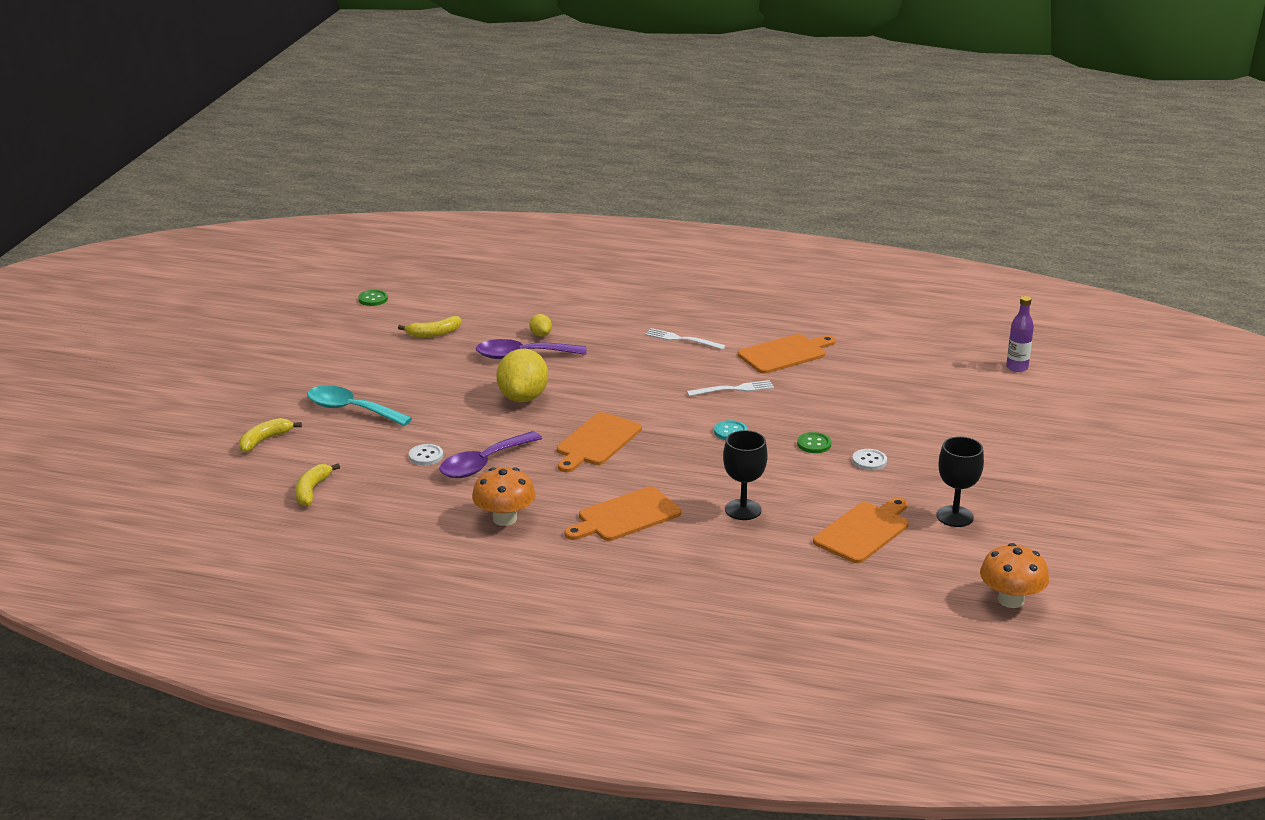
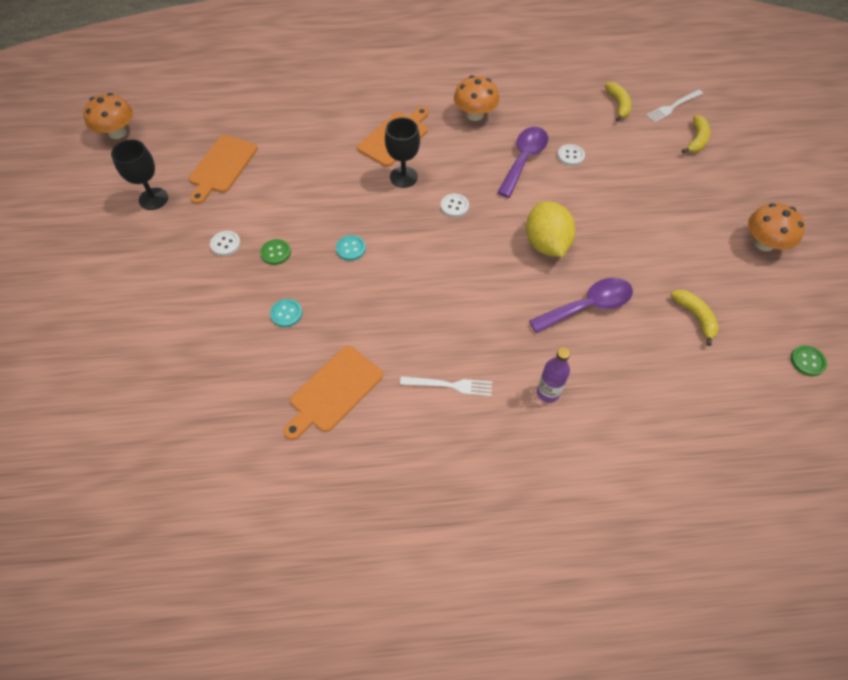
camera: 160 degrees right, 30 degrees up
(310, 359) = (764, 243): none -> orange mushroom
(351, 409) = (668, 189): turquoise spoon -> none
(434, 333) = (695, 317): yellow banana -> yellow banana turned 105 degrees clockwise
(540, 335) = (594, 348): yellow lemon -> none
(597, 441) = (454, 206): orange cutting board -> white button
(733, 389) = (367, 311): white fork -> white fork (673, 106)
(743, 510) = (314, 164): black goblet -> black goblet (403, 177)
(814, 402) = (286, 313): none -> turquoise button
(1017, 367) = (76, 443): purple bottle -> purple bottle (548, 392)

